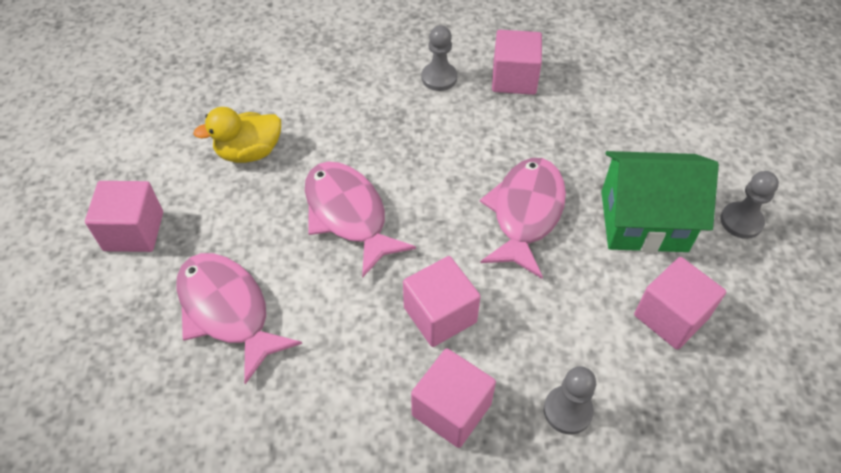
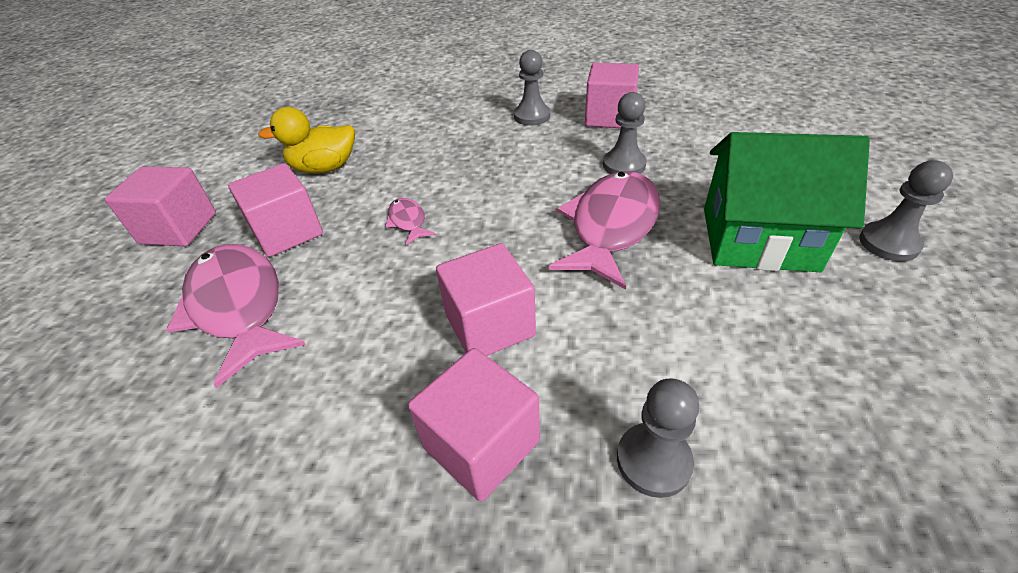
camera: 10 degrees right, 10 degrees down
(348, 215) = (408, 221): pink fish -> pink fish, size x0.45
(532, 142) = (624, 165): none -> grey pawn
(671, 316) = (805, 345): pink cube -> pink cube (287, 232)

